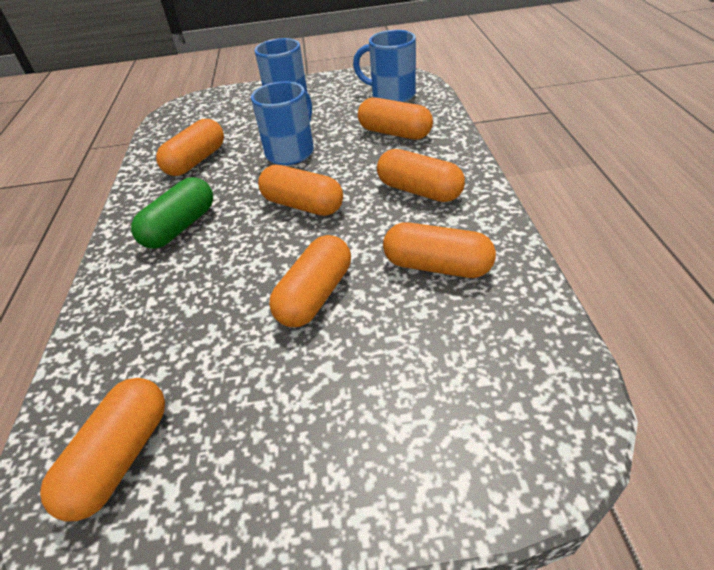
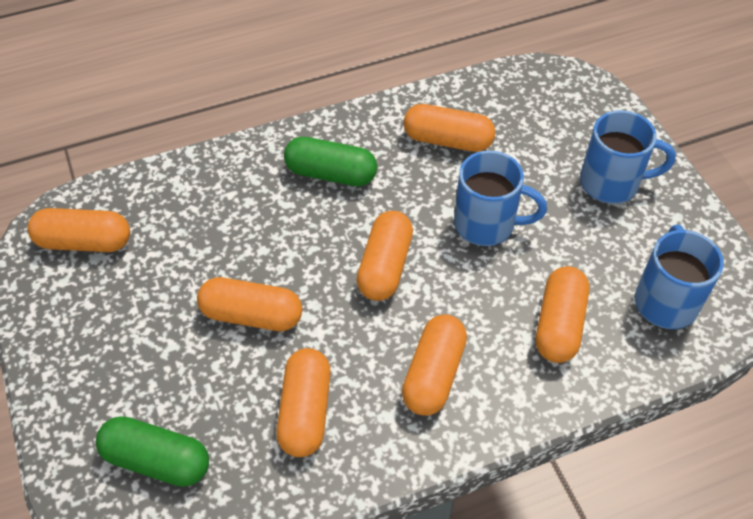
camera: 70 degrees right, 10 degrees up
(474, 390) = (157, 460): none -> green capsule

